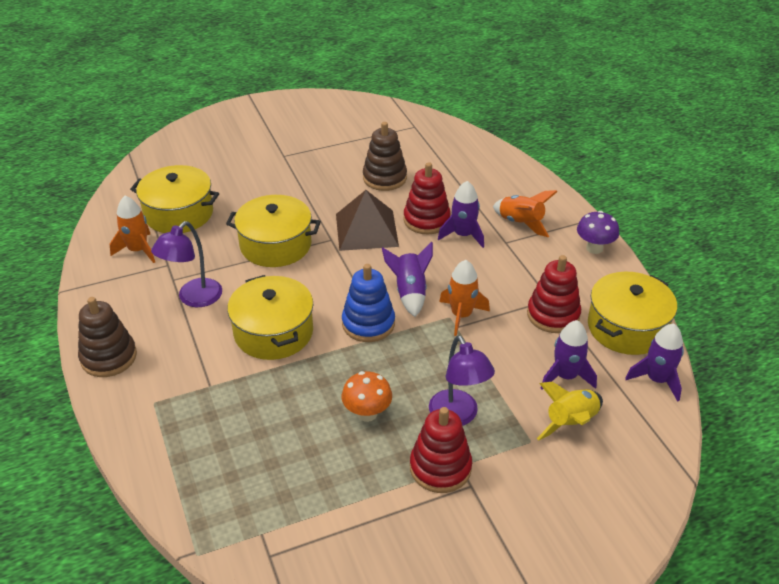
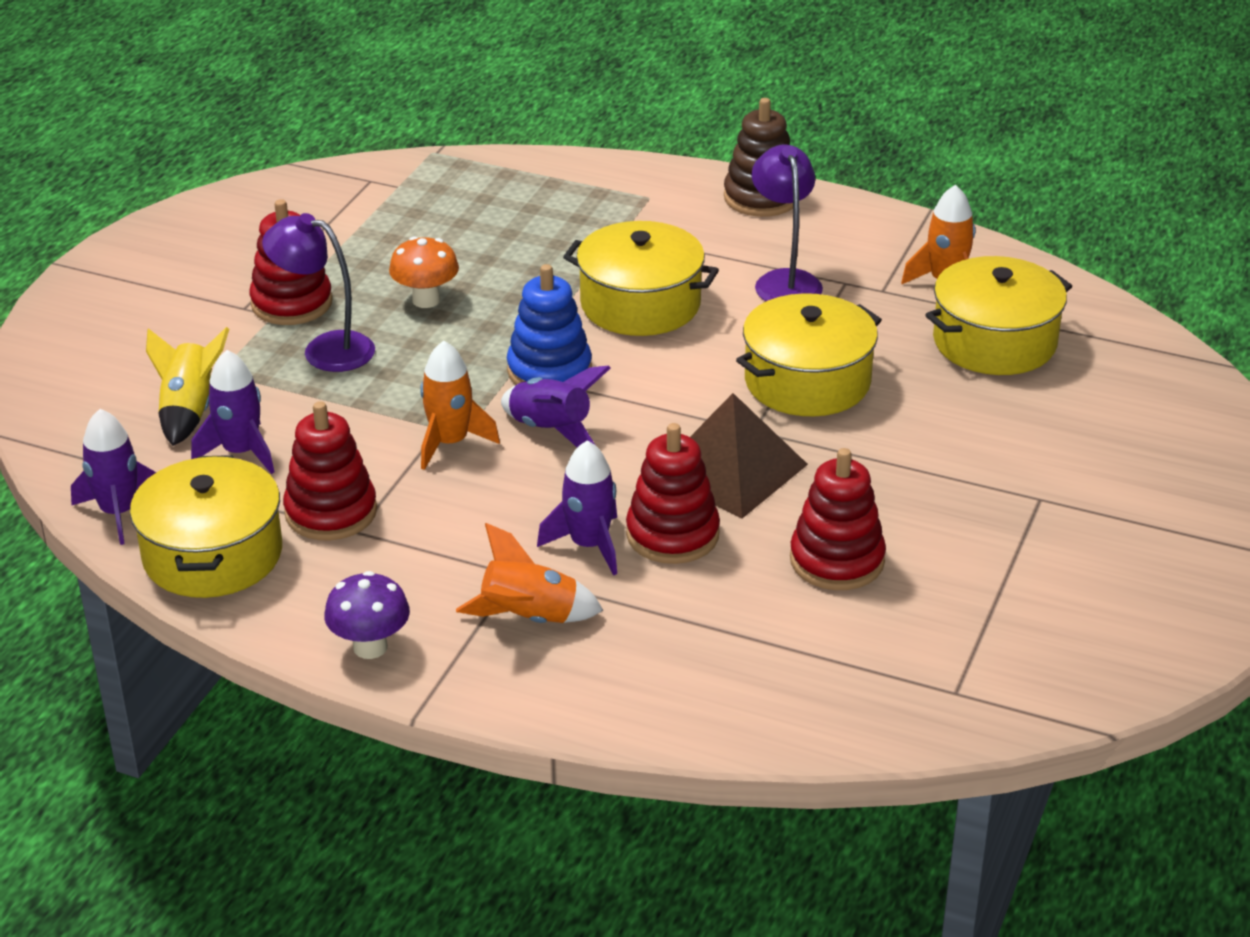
camera: 135 degrees right, 5 degrees down
(384, 178) = (837, 560): brown stacking toy -> red stacking toy

